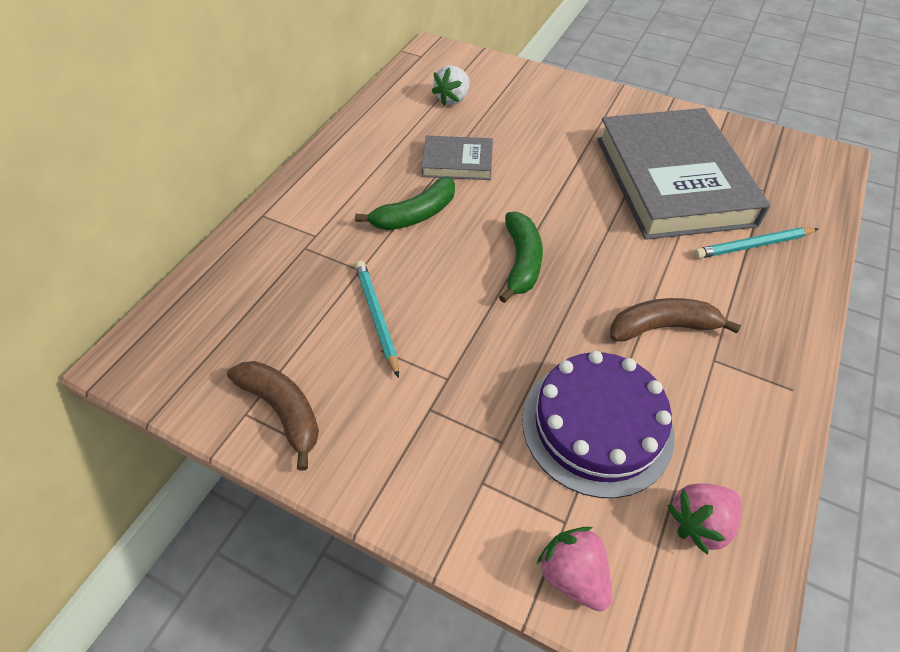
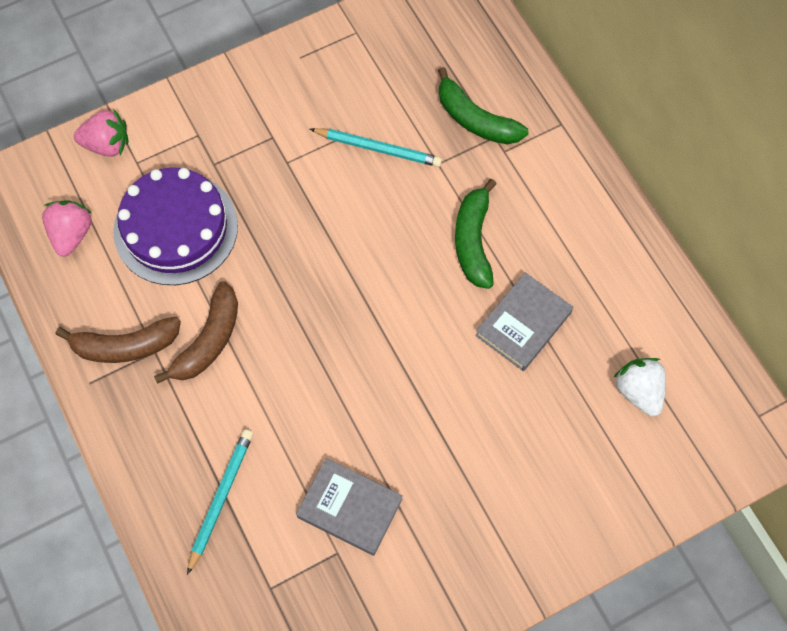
camera: 125 degrees right, 15 degrees up
(282, 410) = (341, 53): brown banana -> brown banana (125, 346)
(521, 262) = (353, 287): green banana -> green banana (475, 119)
(672, 180) = (350, 508): grey book -> grey book, size x0.46

